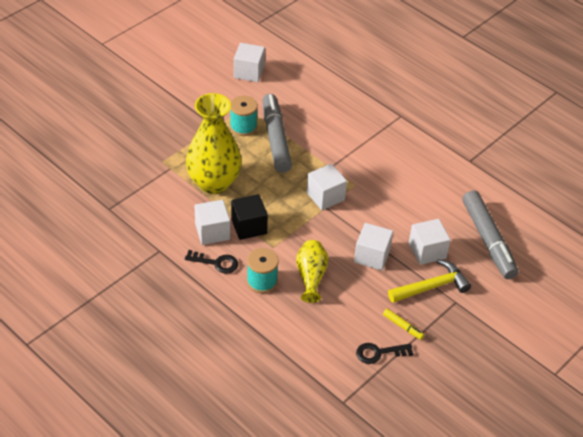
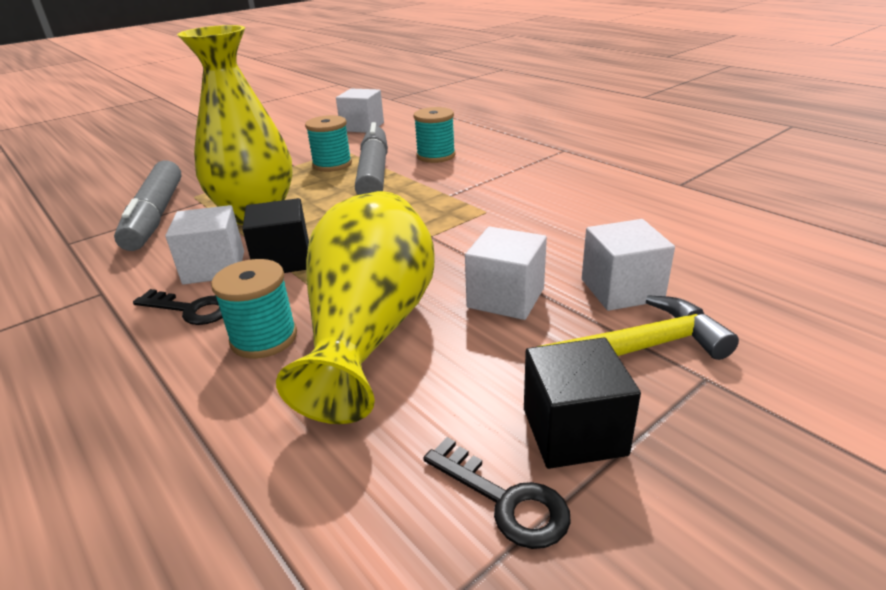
camera: 10 degrees right, 15 degrees down
(311, 277) = (370, 331): yellow vase -> yellow vase, size x1.83
(314, 119) = (436, 156): none -> turquoise spool
(325, 196) = (432, 224): white cube -> none
(379, 353) = (505, 500): black key -> black key turned 135 degrees counterclockwise
(402, 326) = (574, 431): yellow marker -> black cube
(488, 240) = (747, 273): grey marker -> grey marker (155, 216)

